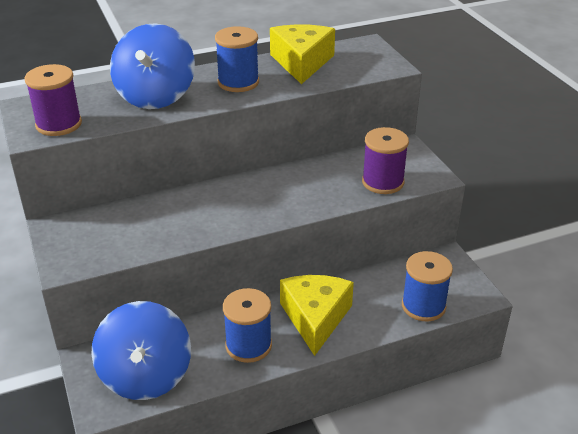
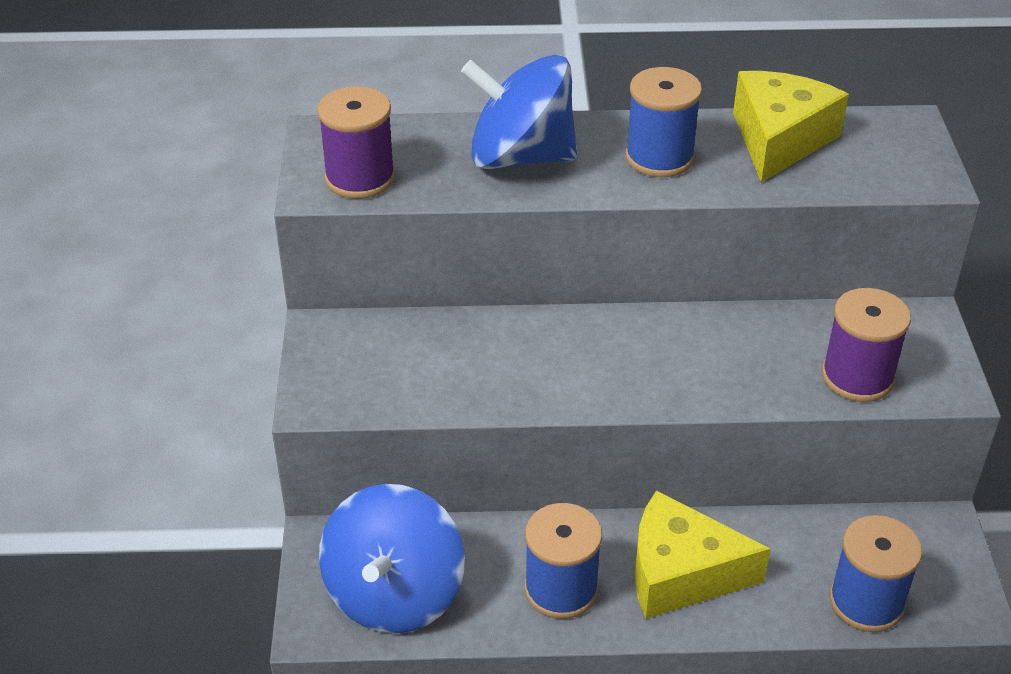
camera: 20 degrees right, 5 degrees up
(155, 96) = (520, 157): blue spinning top -> blue spinning top turned 75 degrees clockwise
(315, 318) = (681, 573): yellow cheese -> yellow cheese turned 105 degrees counterclockwise

